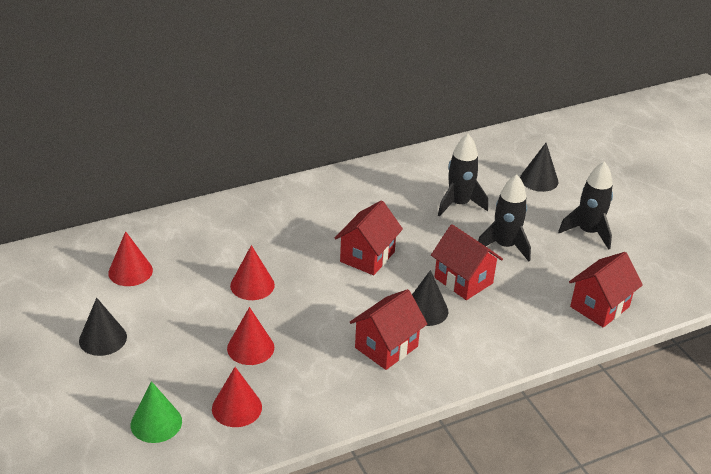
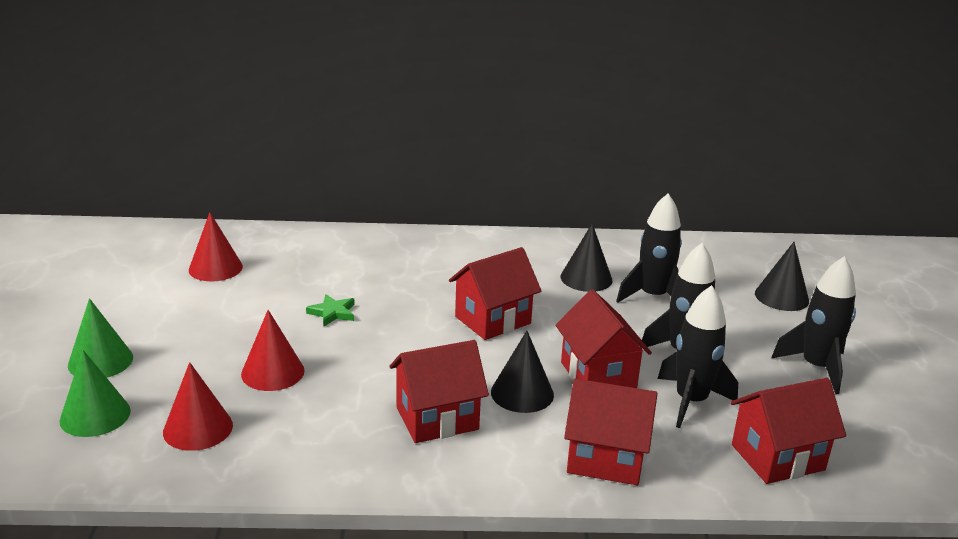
camera: 25 degrees right, 10 degrees down
(103, 338) = (125, 319): black cone -> black cone (586, 278)
(118, 379) = (100, 361): none -> green cone
(252, 285) = (332, 313): red cone -> green star
(506, 341) = (605, 459): none -> red house
(530, 282) = (691, 401): none -> black rocket

